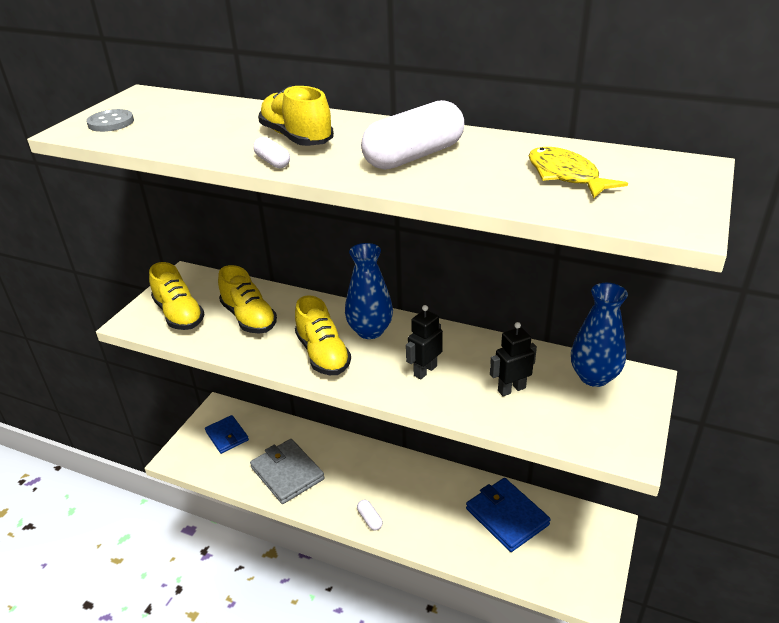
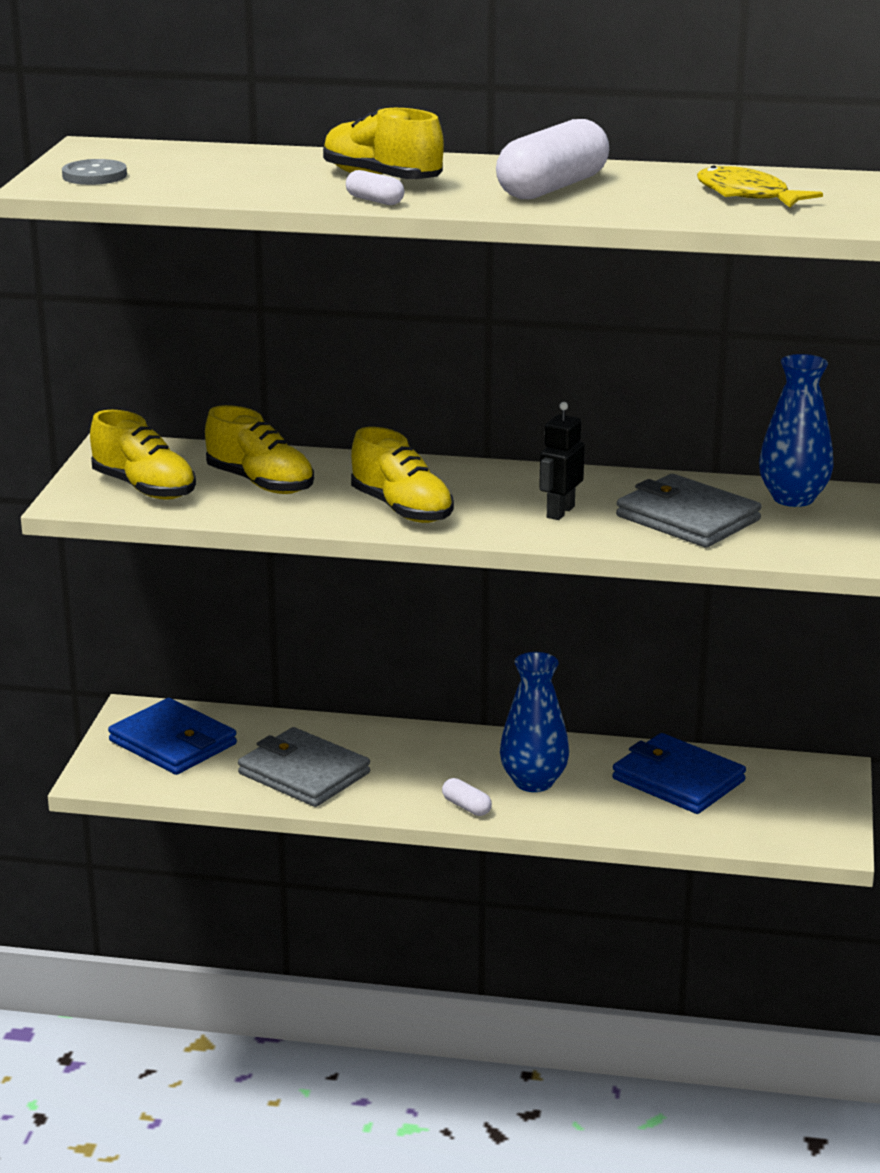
camera: 15 degrees left, 10 degrees down
(227, 436) = (173, 743): blue wallet -> blue wallet, size x1.53
(370, 331) = (456, 481): blue vase -> blue vase (533, 782)
(511, 389) = (688, 518): black robot -> grey wallet

